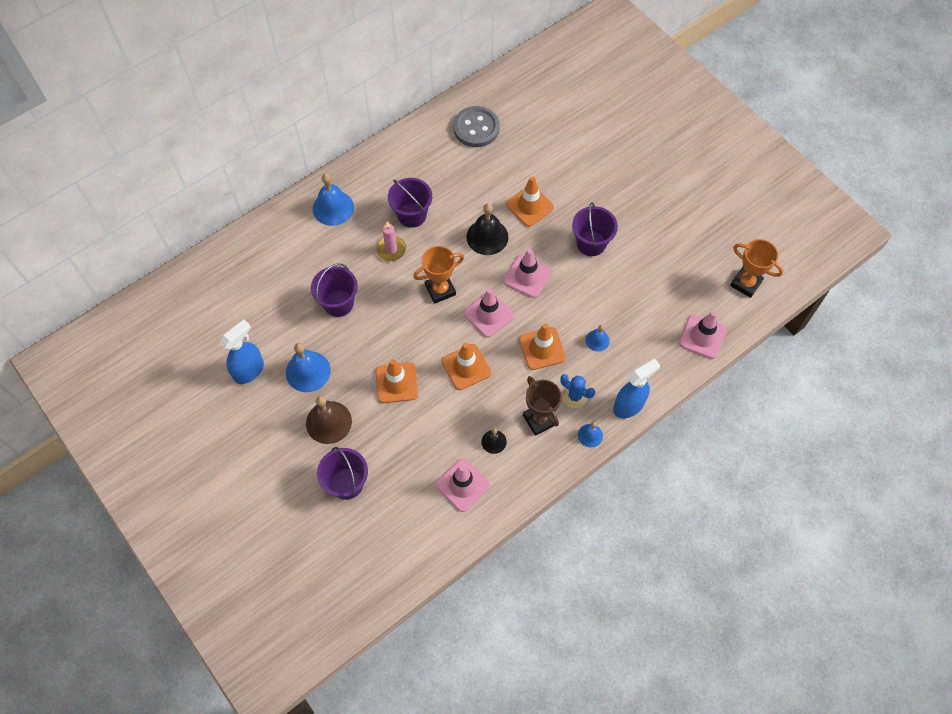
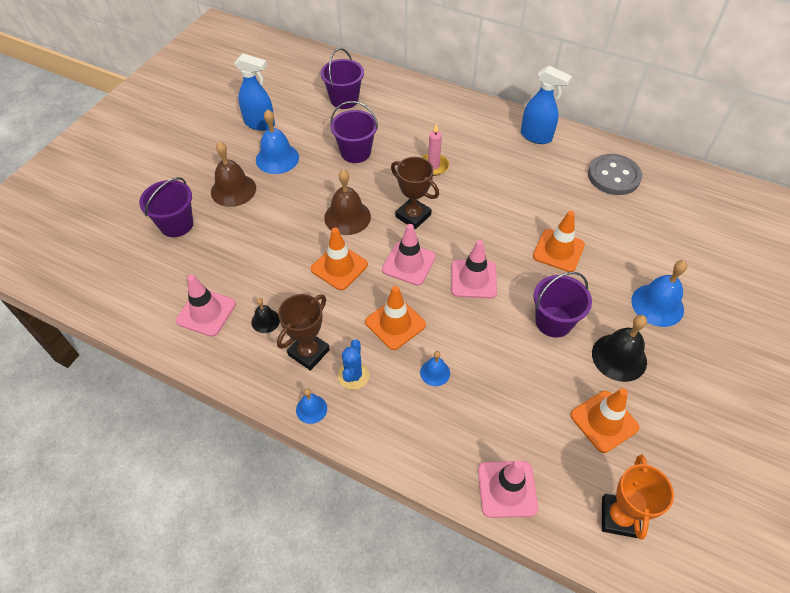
camera: 65 degrees right, 10 degrees down
(333, 208) = (449, 114): blue bell -> blue bell (657, 305)
(396, 383) = (295, 221): orange traffic cone -> orange traffic cone (604, 421)
(412, 215) = (480, 166): purple bucket -> purple bucket (344, 99)
(414, 340) = (347, 217): none -> brown bell
(440, 290) = (413, 216): orange trophy -> brown trophy
(487, 237) = (497, 229): black bell -> black bell (619, 357)
(629, 406) = (368, 436): blue spray bottle -> blue spray bottle (536, 136)

